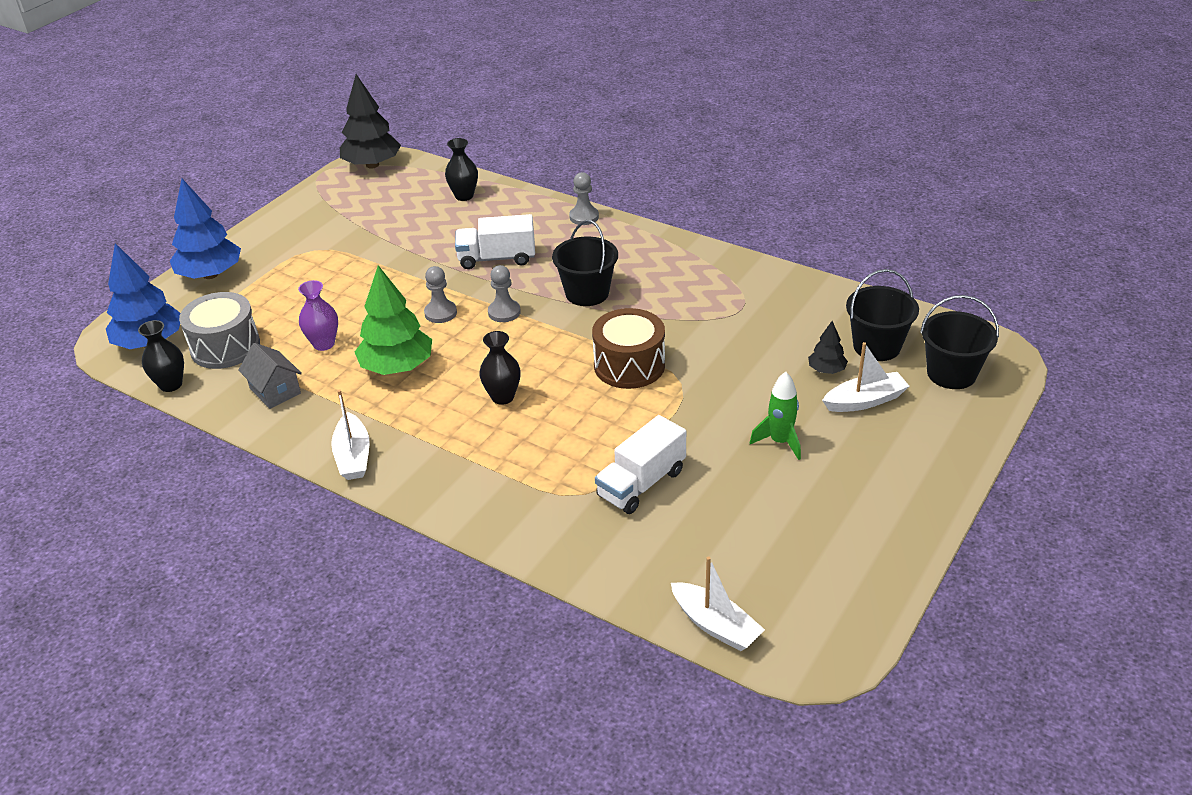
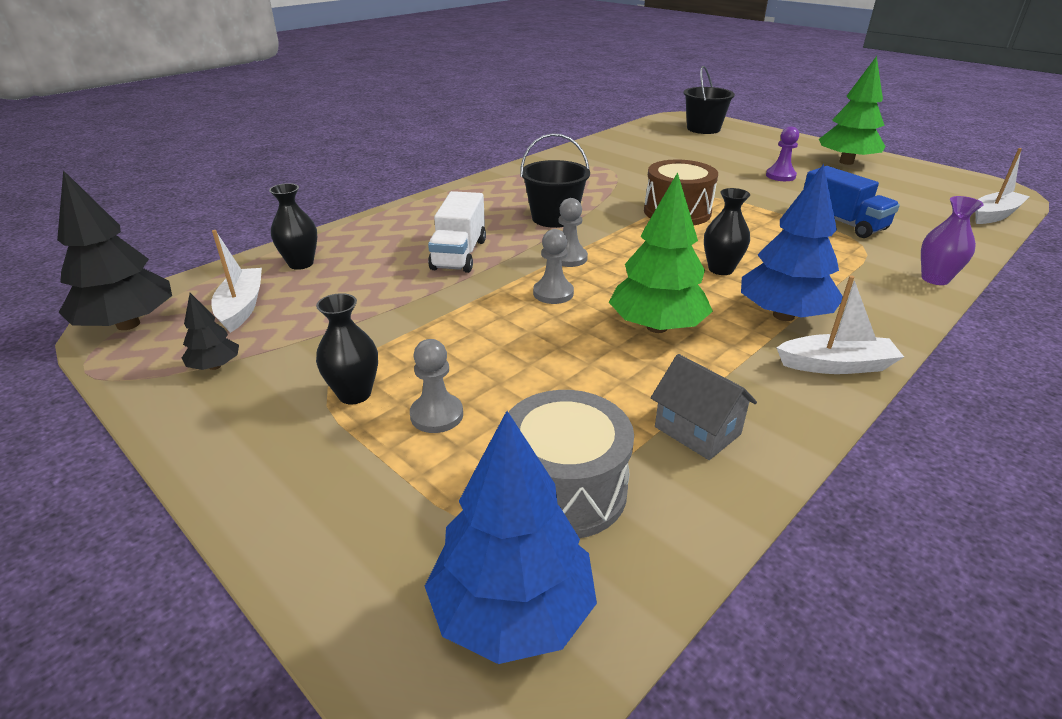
camera: 80 degrees left, 5 degrees down
(171, 385) = (666, 566): black vase -> black vase (354, 394)
(210, 275) = (310, 515): blue tree -> blue tree (783, 315)
(275, 391) = (697, 430): grey house -> grey house turned 75 degrees clockwise
(324, 344) = (589, 382): purple vase -> purple vase (935, 279)
(584, 217) = (414, 208): grey pawn -> grey pawn (437, 415)
(641, 483) = (842, 222): white truck -> blue truck
(780, 442) = (780, 176): green rocket -> purple pawn
(826, 370) = (694, 155): black tree -> black tree (215, 366)
(865, 401) = (731, 150): white boat -> white boat (241, 307)
(871, 507) = (846, 162): none -> green tree
(876, 346) = (669, 140): black bucket -> none

